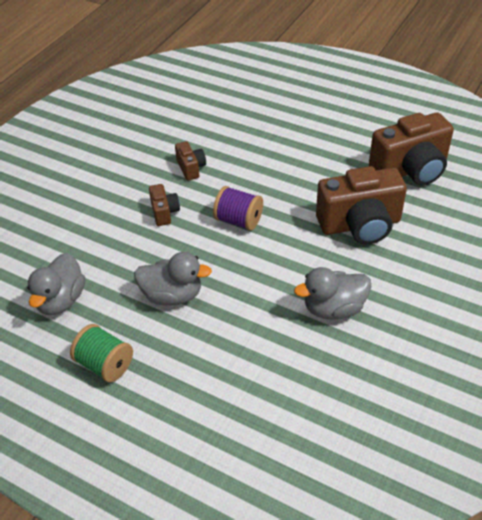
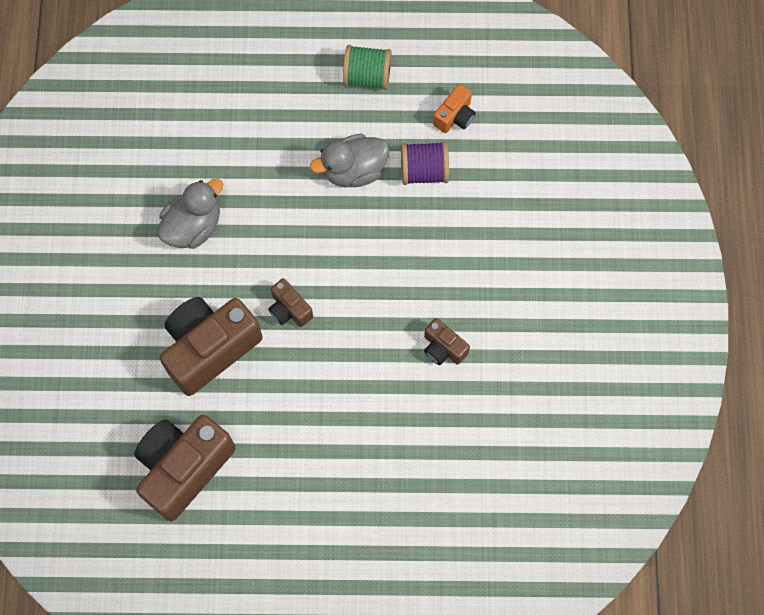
camera: 150 degrees right, 25 degrees up
(61, 300) = (455, 116): grey duck -> orange camera
(164, 212) = (429, 267): brown camera -> brown camera (289, 309)
(238, 220) = (343, 293): purple spool -> purple spool (424, 171)

